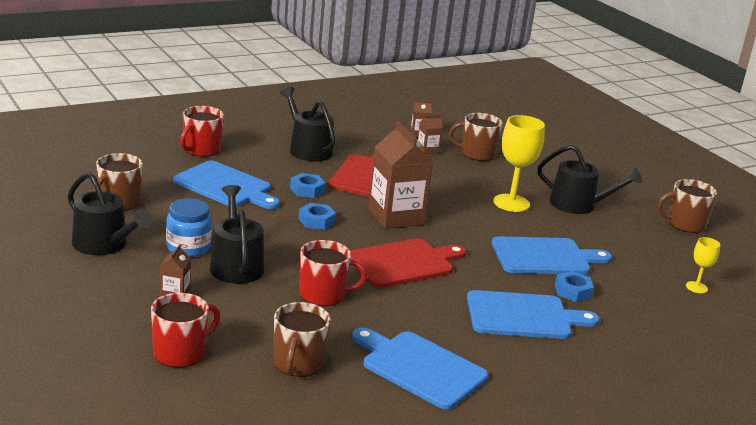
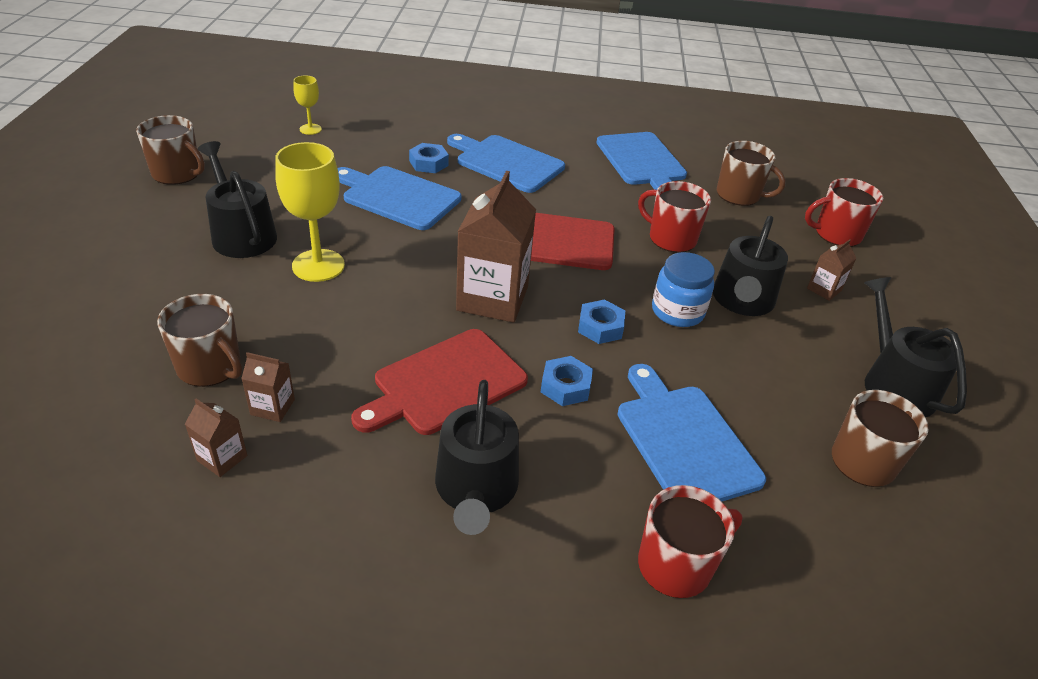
camera: 145 degrees left, 15 degrees up
(188, 247) = (788, 343): blue jar -> blue jar (677, 311)
(298, 363) = (739, 195): brown mug -> brown mug turned 75 degrees clockwise

